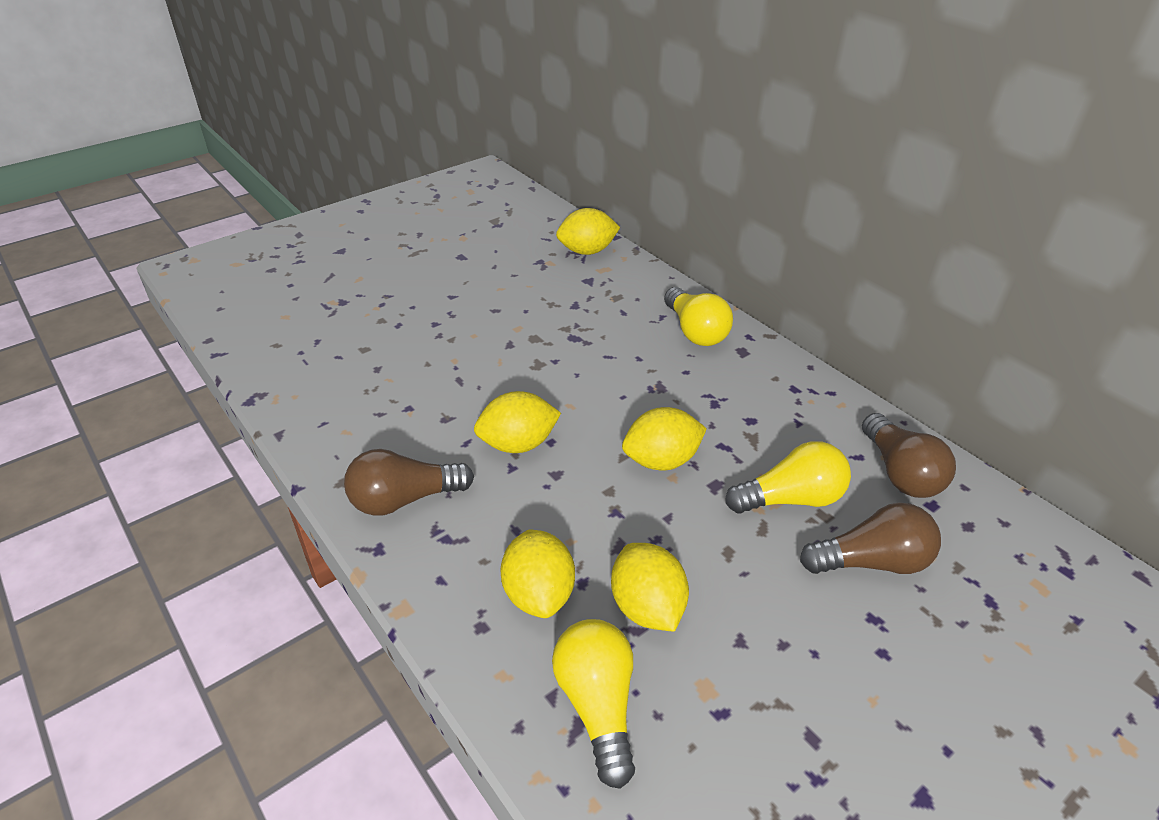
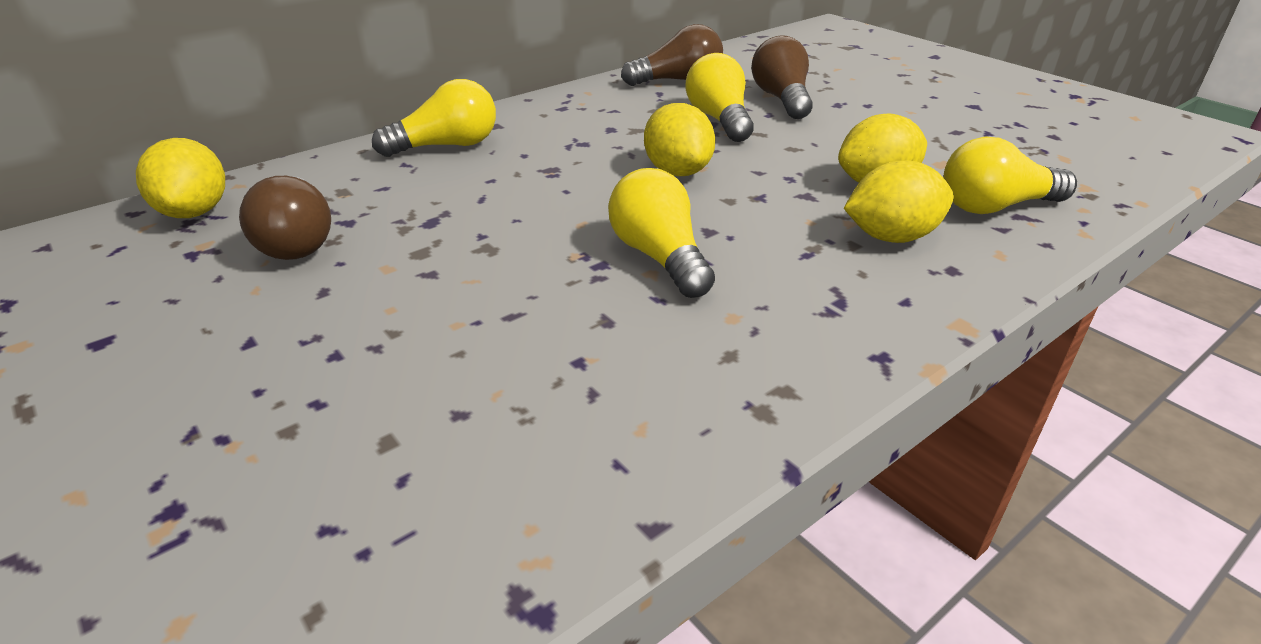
camera: 90 degrees left, 5 degrees down
(404, 499) = (785, 342): brown light bulb -> brown light bulb (297, 241)
(518, 444) = (659, 257): yellow lemon -> yellow light bulb

